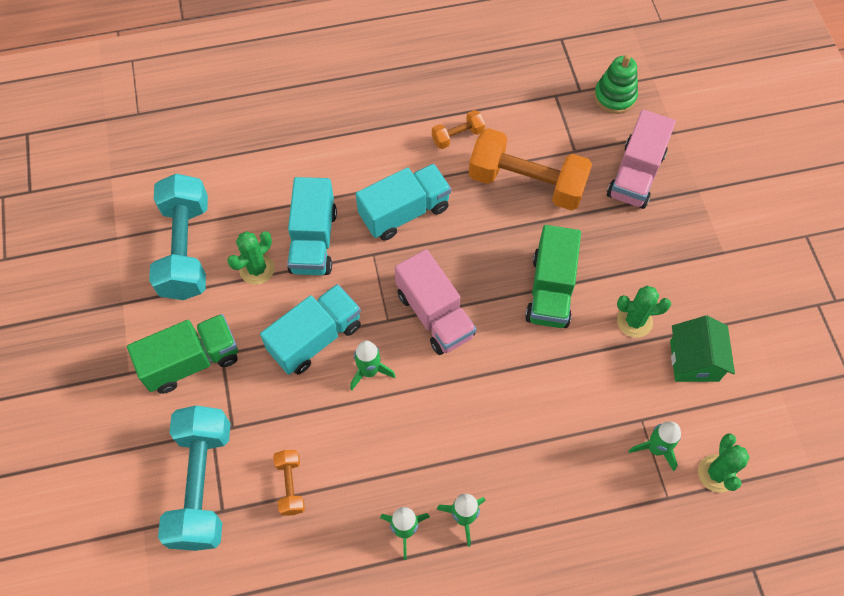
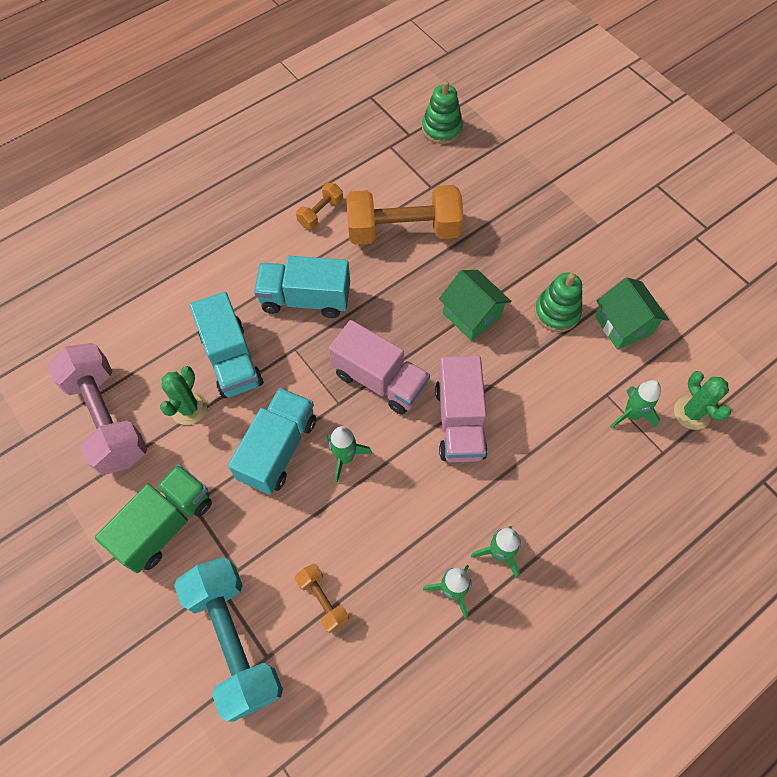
camera: 25 degrees left, 0 degrees up
(185, 249) = (107, 419): turquoise dumbbell -> pink dumbbell
(404, 212) = (305, 299): turquoise truck -> turquoise truck turned 120 degrees counterclockwise
(550, 290) = (471, 315): green truck -> green house
(634, 321) = (557, 312): green cactus -> green stacking toy
(635, 174) = (493, 187): pink truck -> pink truck (459, 421)

